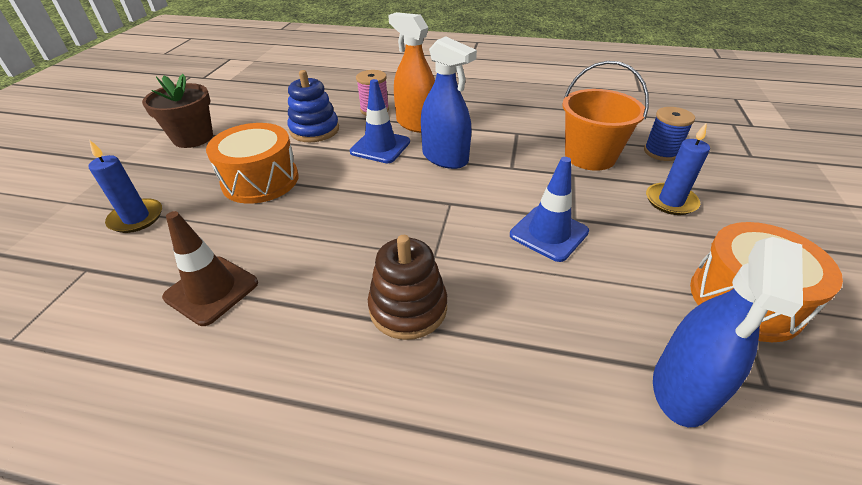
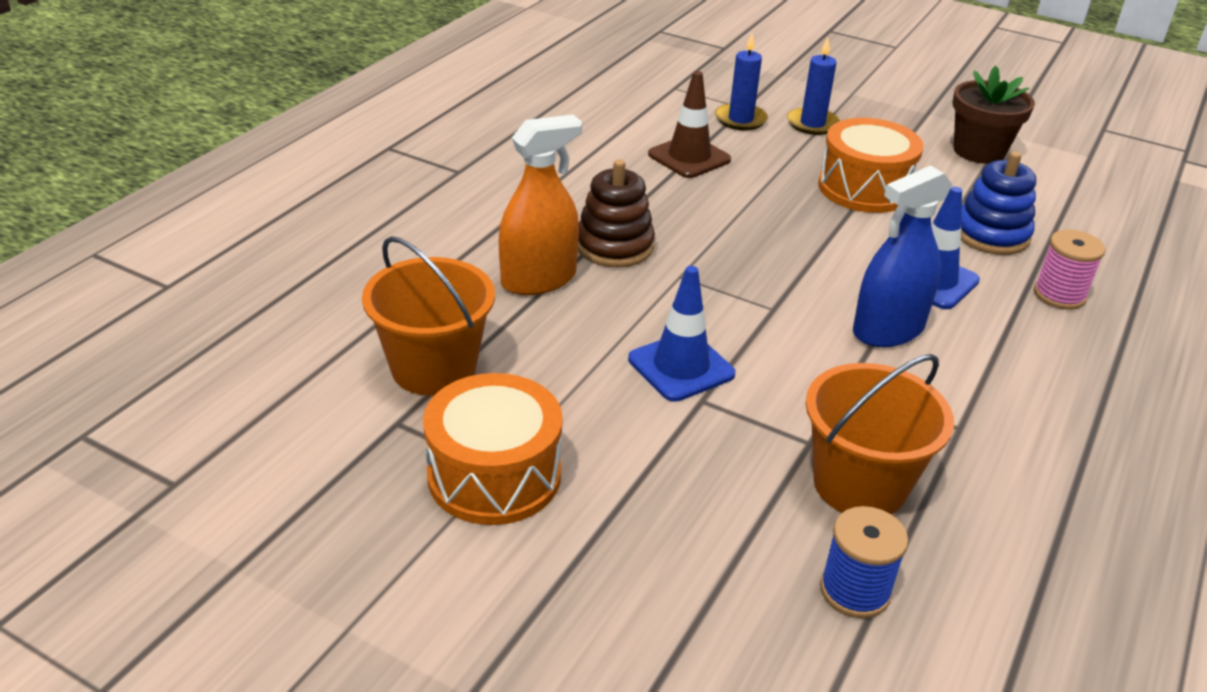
camera: 105 degrees right, 5 degrees down
(416, 124) = (1003, 326): orange spray bottle -> orange spray bottle (538, 279)
(670, 201) = (703, 517): blue candle -> blue candle (740, 119)
(682, 388) = (434, 368): blue spray bottle -> orange bucket

